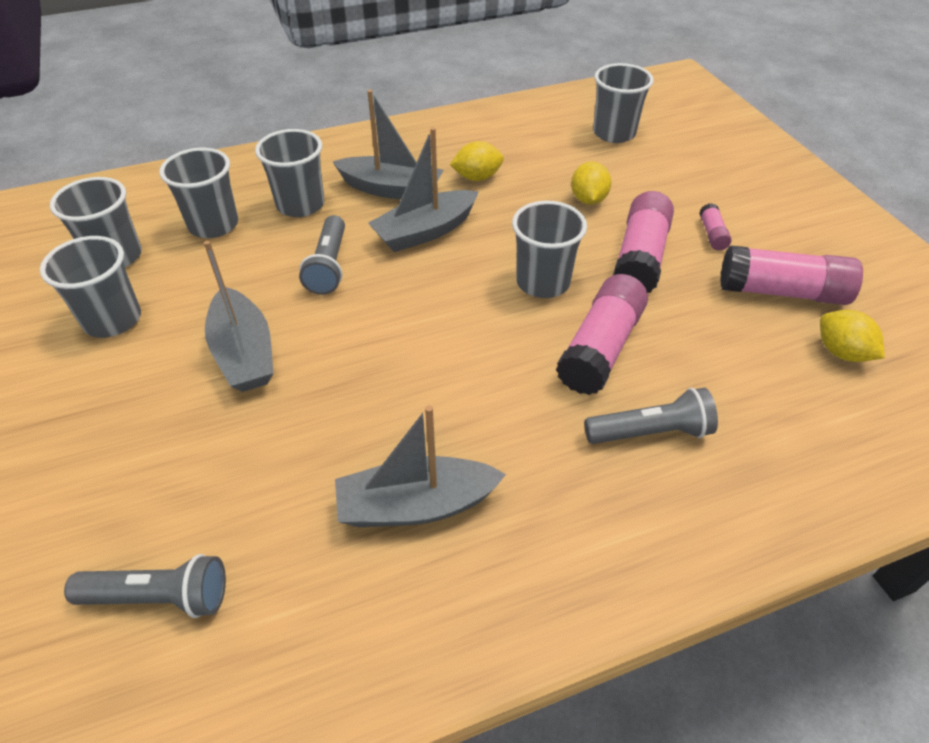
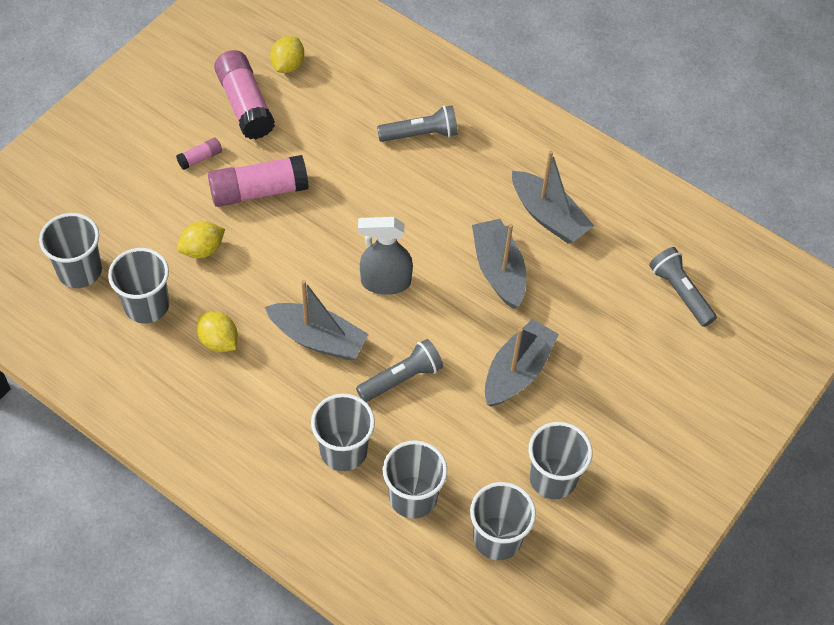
camera: 125 degrees left, 10 degrees up
(391, 189) = (277, 395): grey boat -> grey boat (498, 270)
(448, 301) = (385, 282): none -> grey spray bottle
(543, 282) = (326, 237): grey cup -> grey cup (147, 305)
(601, 348) = (369, 180): pink glue stick -> none
(651, 432) = (420, 134): grey flashlight -> grey flashlight turned 120 degrees clockwise

